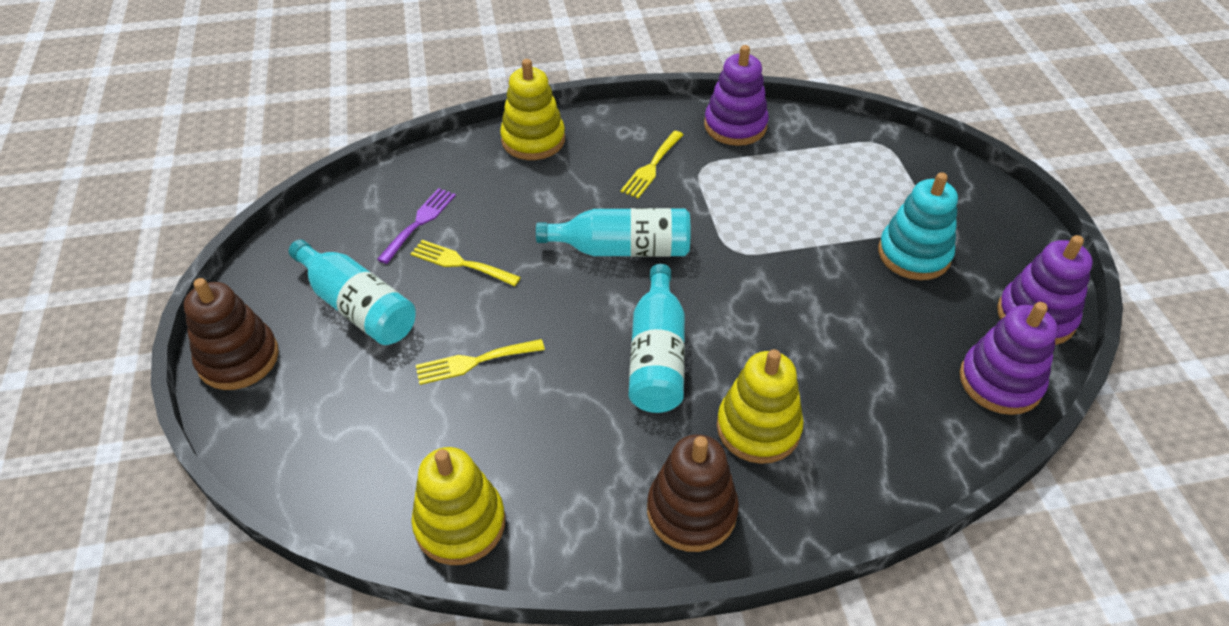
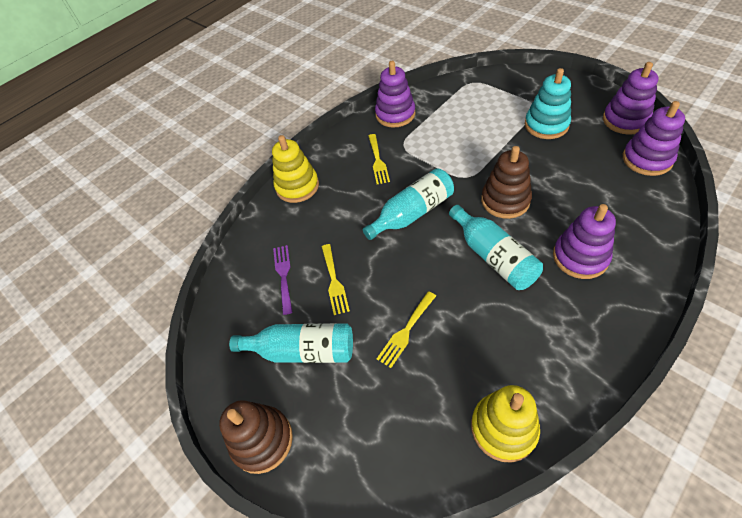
camera: 30 degrees left, 5 degrees up
(460, 263) = (334, 282): yellow fork -> yellow fork turned 90 degrees counterclockwise
(691, 511) = (601, 323): brown stacking toy -> brown stacking toy (505, 200)
(758, 428) = (580, 257): yellow stacking toy -> purple stacking toy

